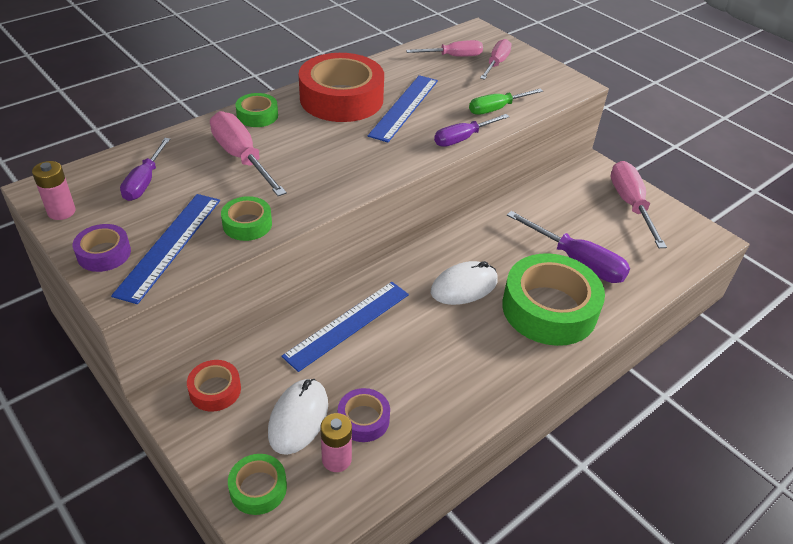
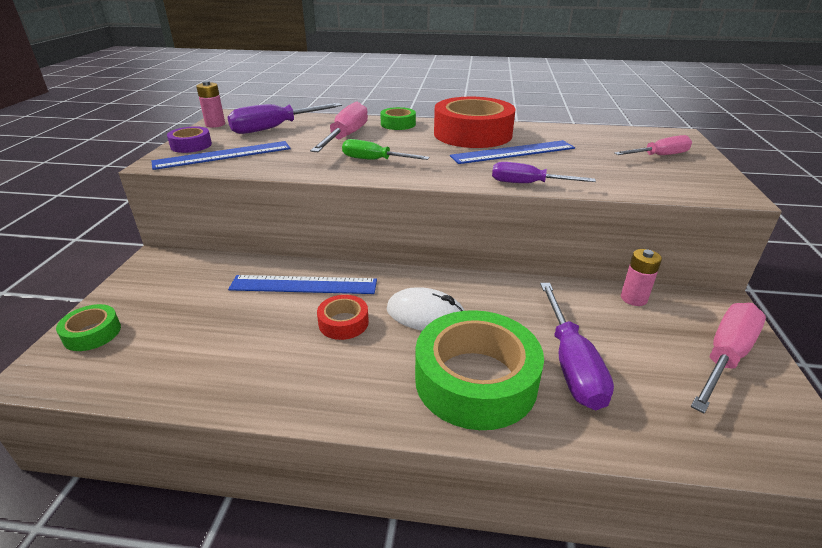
camera: 50 degrees right, 10 degrees down
(144, 182) = (275, 128): purple screwdriver -> purple screwdriver, size x1.51
(215, 390) = (177, 269): red tape -> red tape (343, 323)
(247, 224) = (279, 164): green tape -> none
(298, 418) = (180, 314): white mouse -> none
(336, 459) = (150, 354): pink battery -> pink battery (633, 298)
(363, 419) = (206, 344): purple tape -> none
(453, 56) = (620, 141): pink screwdriver -> none
(496, 109) = (601, 179): green screwdriver -> green screwdriver (374, 160)

